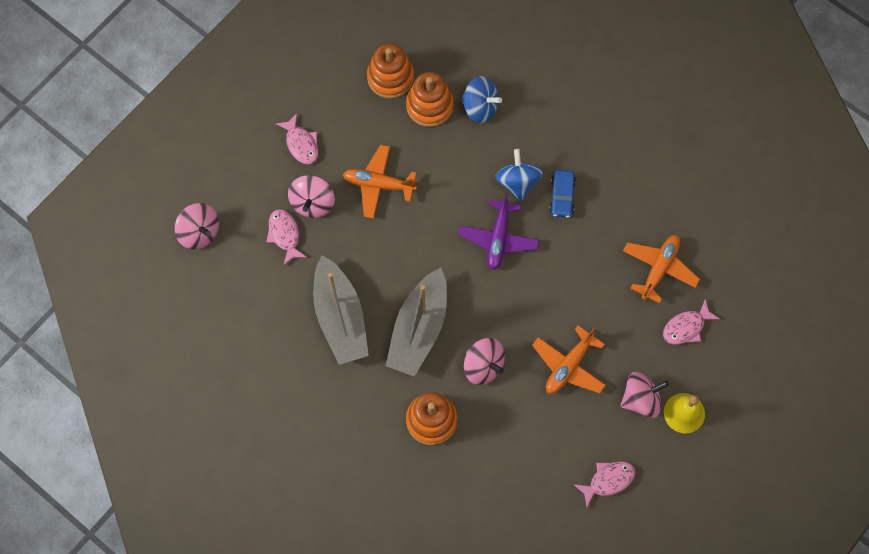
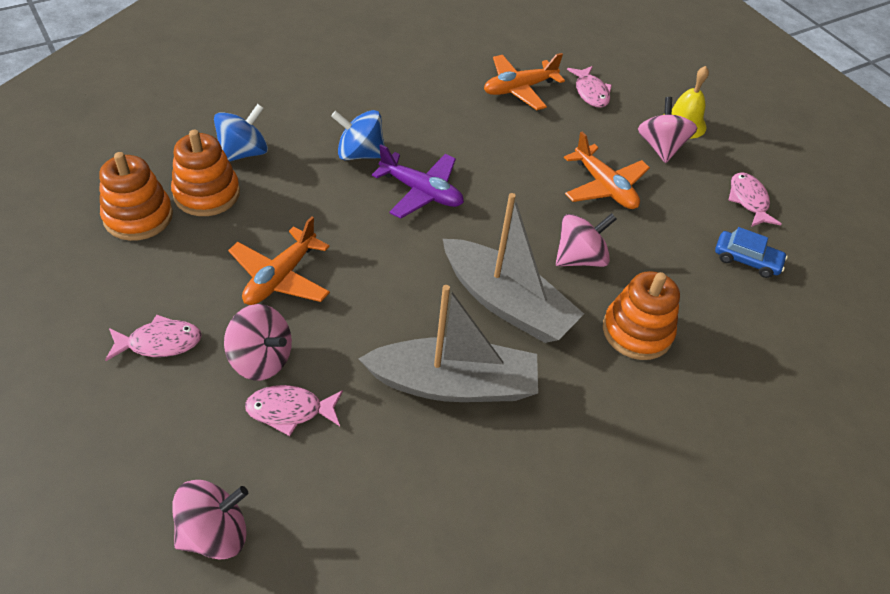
camera: 75 degrees left, 20 degrees down
(562, 196) = (398, 127): blue car -> blue car (746, 260)
(659, 269) = (519, 89): orange plane -> orange plane turned 75 degrees counterclockwise

